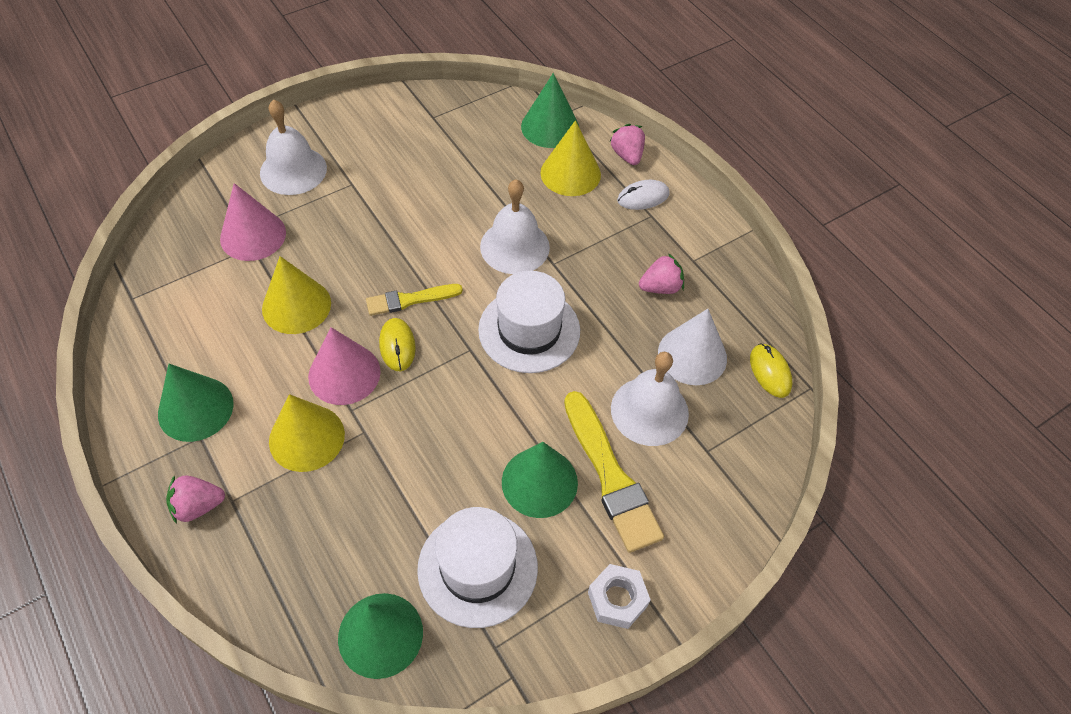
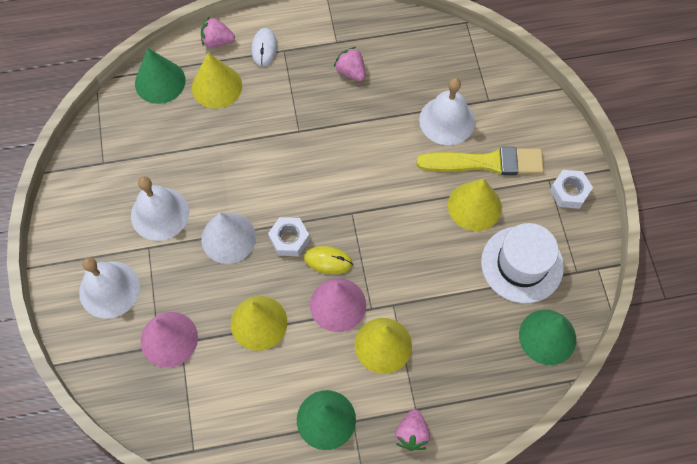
camera: 65 degrees left, 10 degrees up
(410, 300) = (289, 239): yellow brush -> white nut
(514, 246) = (271, 150): white bell -> white bell (160, 213)
(529, 330) = (351, 168): white hat -> none
(539, 482) = (474, 206): green cone -> yellow cone
(660, 287) = (351, 72): pink strawberry -> pink strawberry turned 45 degrees counterclockwise
(692, 355) = (414, 77): white cone -> white cone (228, 238)
(770, 372) = (445, 39): yellow mouse -> none

